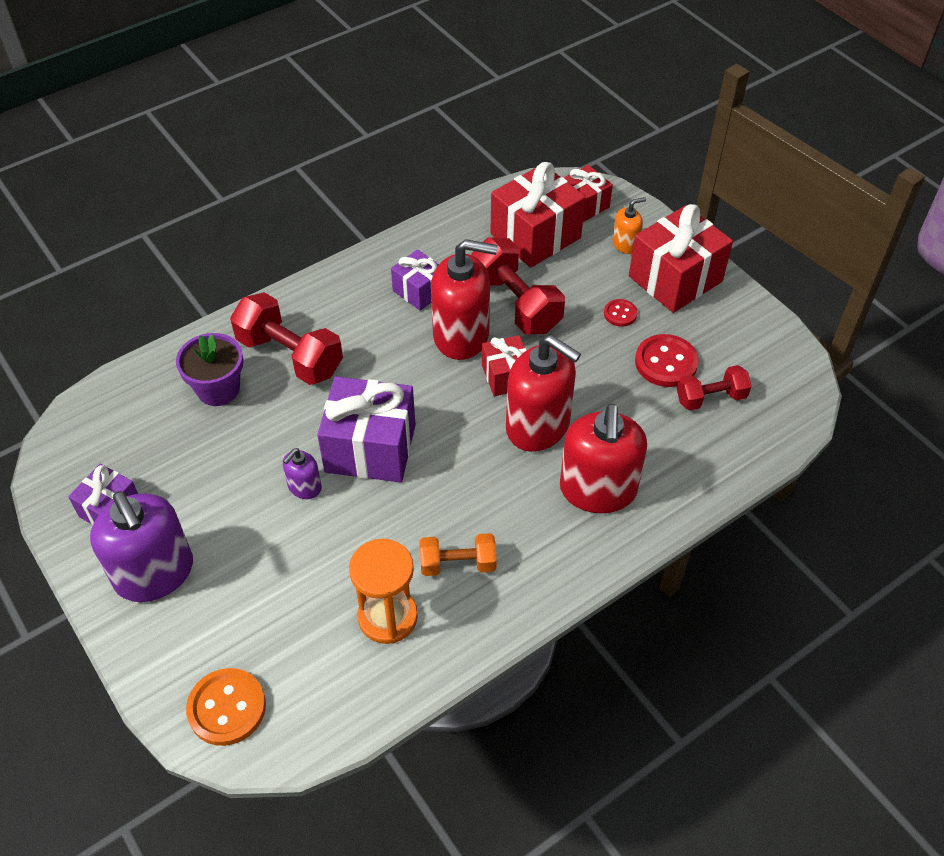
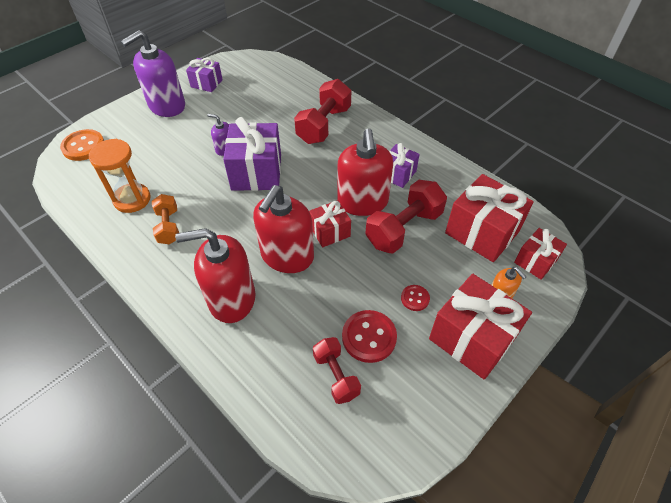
camera: 80 degrees right, 0 degrees up
(218, 389) = (292, 103): purple flower pot -> none

